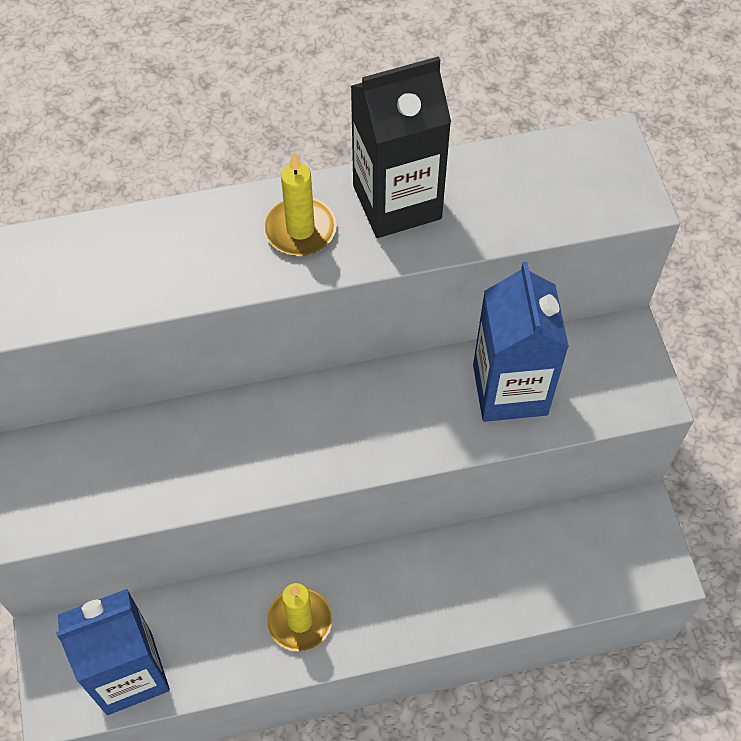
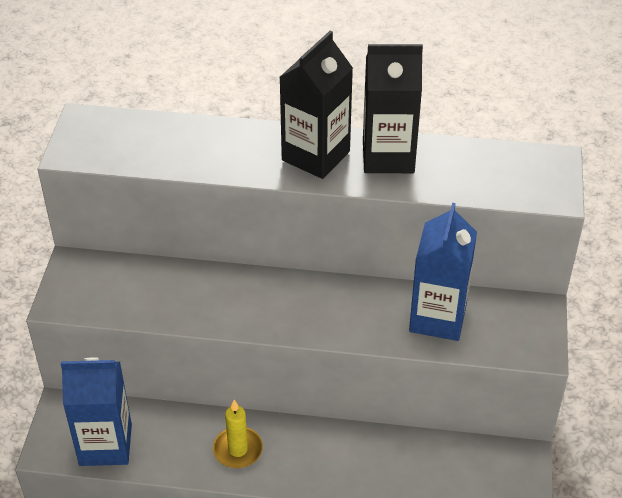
camera: 20 degrees right, 15 degrees down
(300, 229) = (315, 156): yellow candle -> black carton

